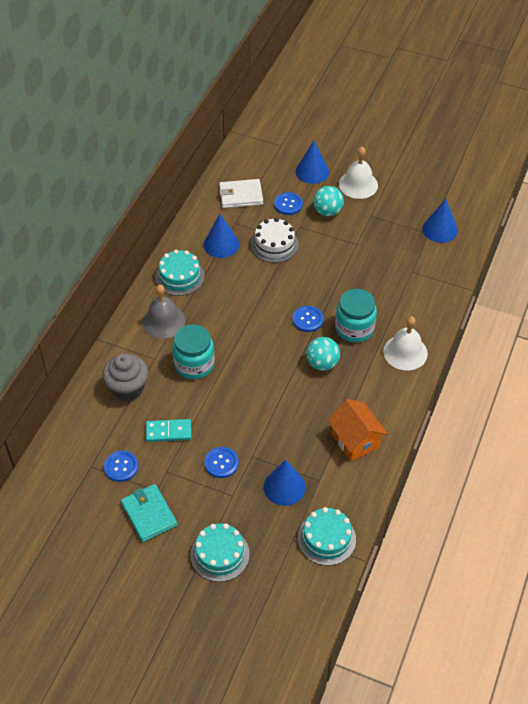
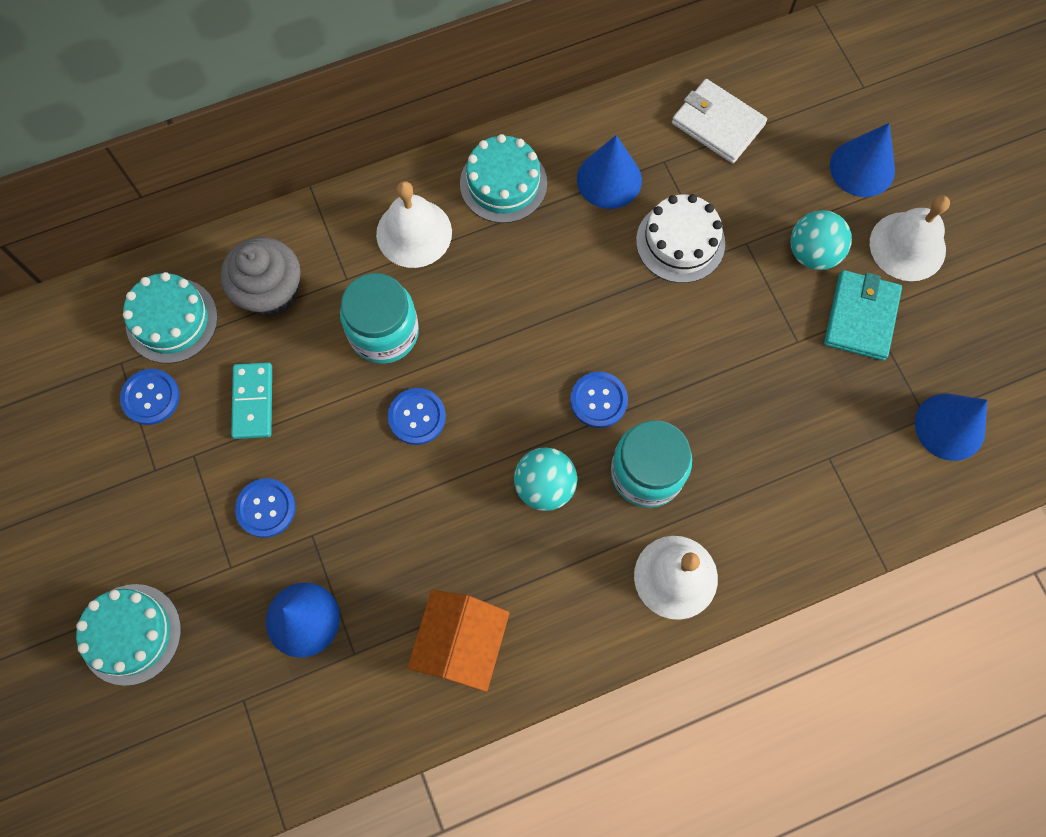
camera: 45 degrees right, 20 degrees up
(149, 514) = (113, 495): turquoise wallet -> turquoise wallet (861, 317)
(163, 321) = (414, 233): grey bell -> white bell
(168, 432) = (253, 402): turquoise domino -> turquoise domino turned 45 degrees clockwise
(288, 204) = (768, 193): blue button -> blue button (417, 417)
(326, 538) = (273, 747): turquoise cake -> turquoise cake (172, 320)

